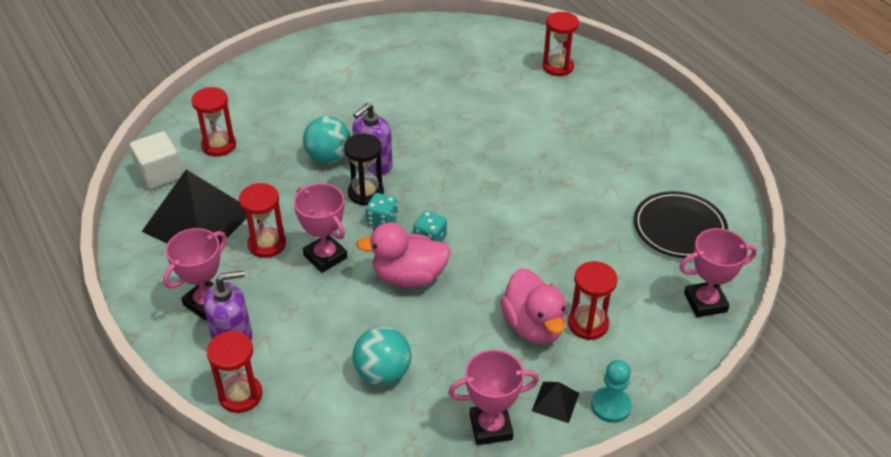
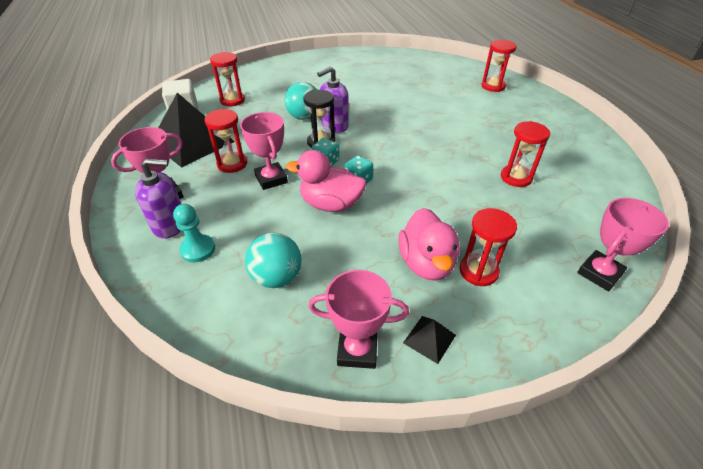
camera: 15 degrees right, 0 degrees up
(240, 395) = (150, 271): red hourglass -> red hourglass (516, 177)
(610, 405) = (486, 355): turquoise pawn -> turquoise pawn (198, 249)
(679, 228) = (579, 206): black plate -> none
(705, 302) = (599, 273): pink trophy -> pink trophy turned 45 degrees counterclockwise

